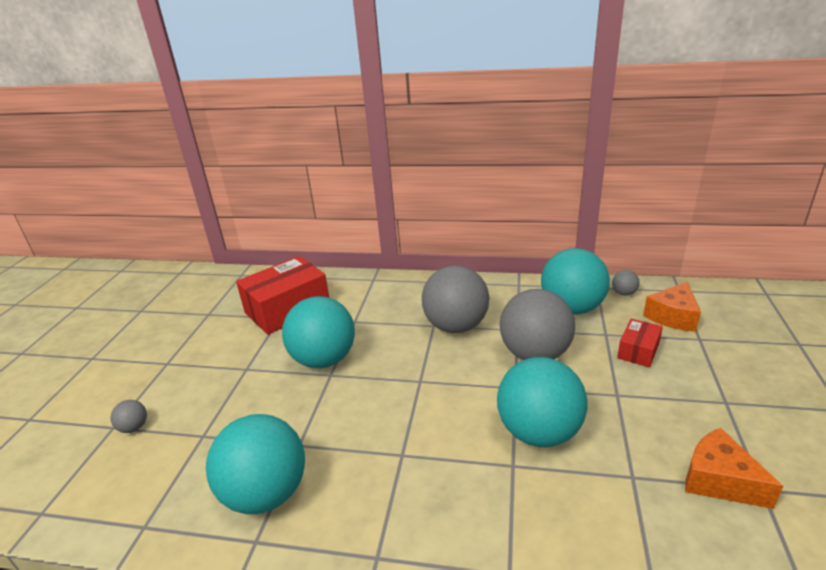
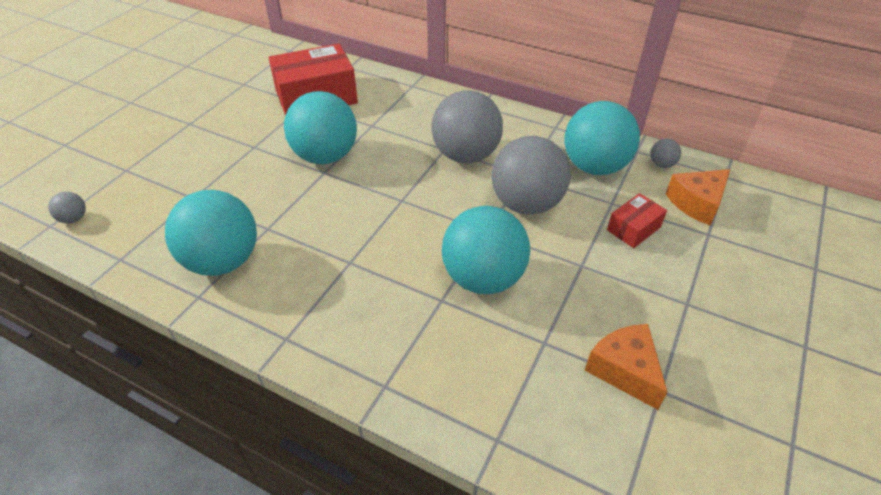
camera: 15 degrees right, 15 degrees up
(134, 427) = (142, 175): grey ball -> grey ball (74, 219)

